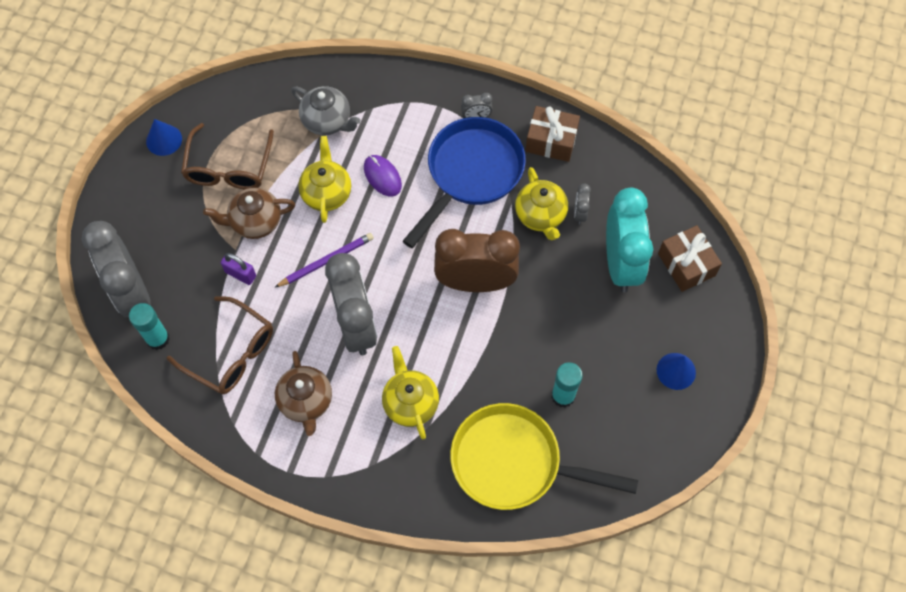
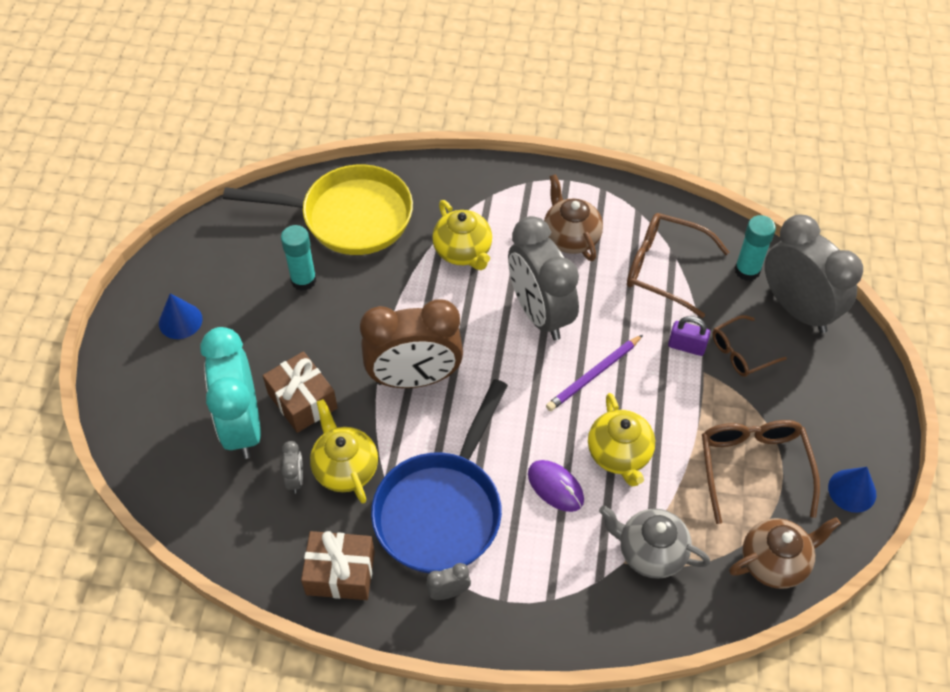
camera: 170 degrees right, 10 degrees down
(198, 261) = (741, 352): none -> brown glasses
(255, 222) = (693, 406): brown teapot -> brown teapot (775, 562)
(686, 264) = (161, 436): brown gift -> brown gift (302, 401)

